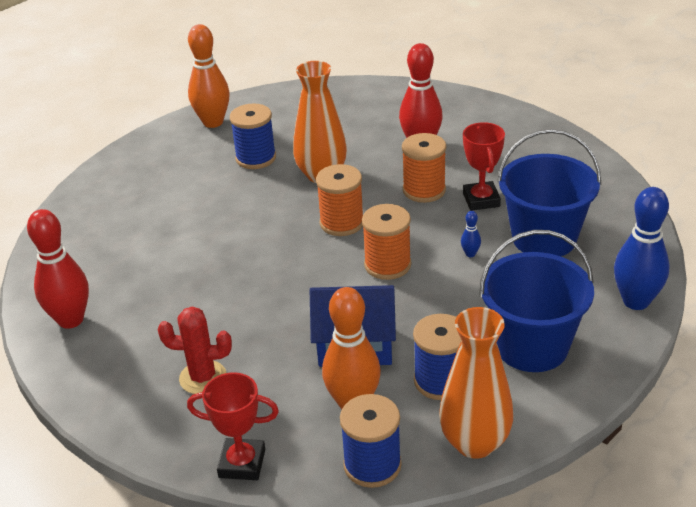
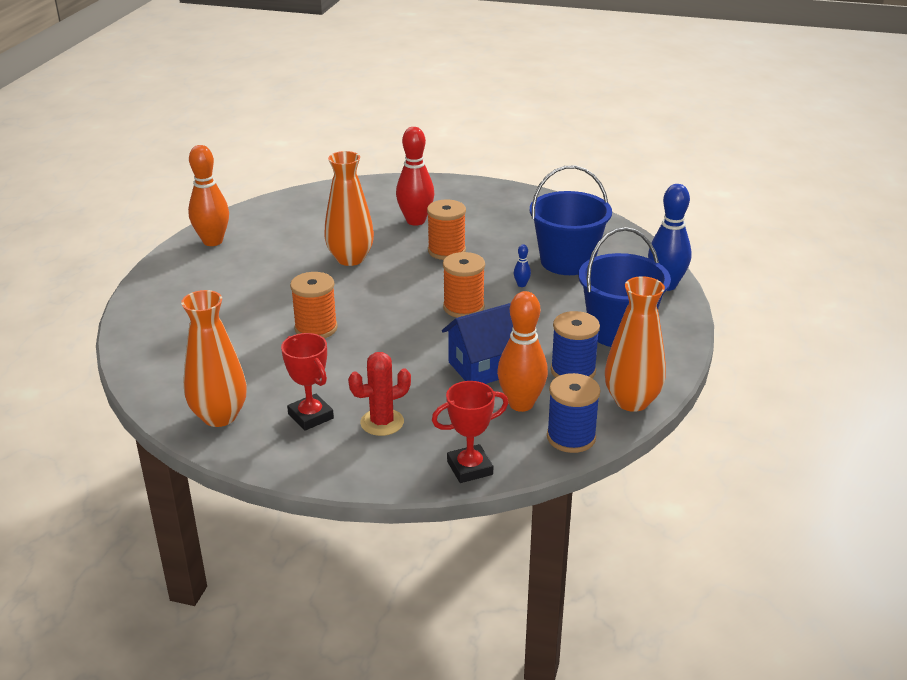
camera: 30 degrees left, 5 degrees down
(70, 320) = (219, 416): red bowling pin -> orange vase
(256, 158) = (279, 259): blue spool -> none
(341, 223) = (399, 288): orange spool -> orange spool (316, 328)
(481, 200) = (497, 247): red trophy -> red trophy (311, 416)

